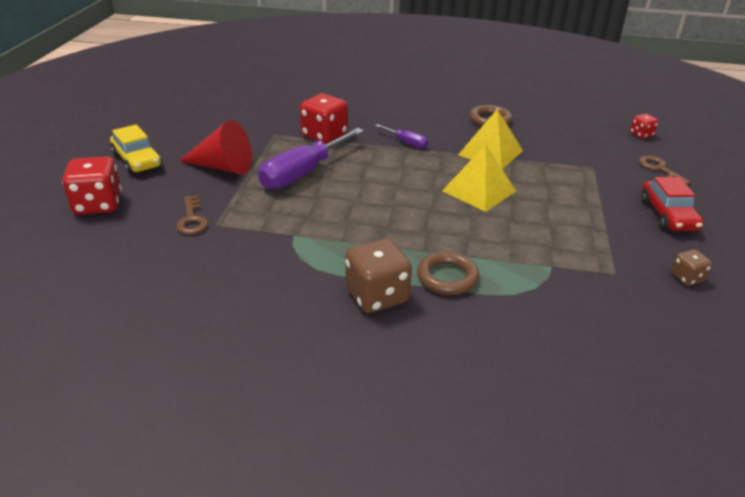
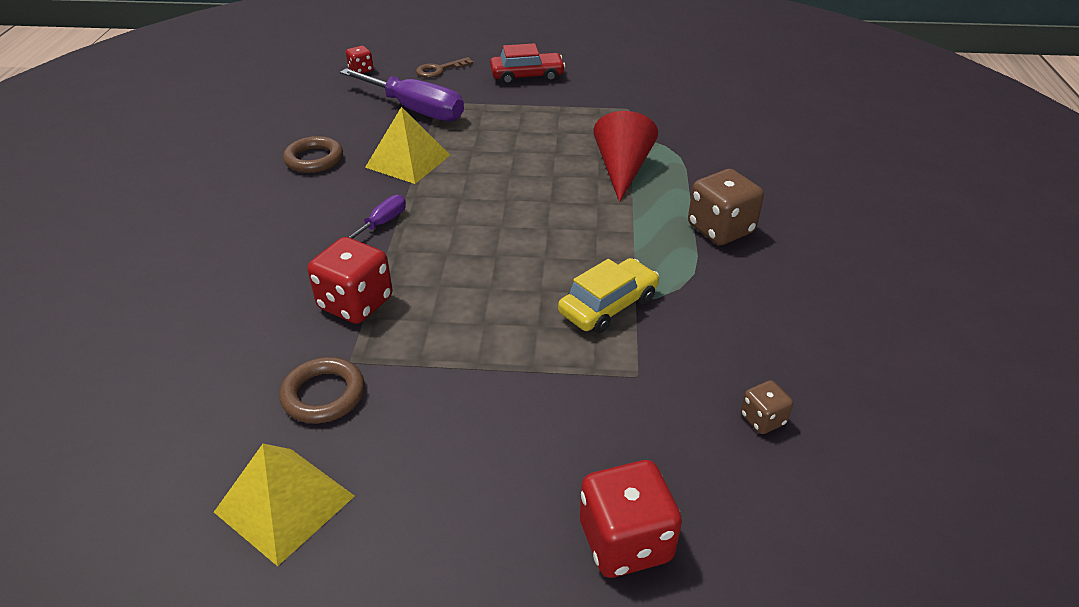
camera: 95 degrees left, 5 degrees up
(137, 160) = (459, 537): yellow car -> yellow car (608, 306)
(192, 219) = (632, 403): brown key -> none
(222, 167) = (472, 404): red cone -> red cone (622, 170)
(303, 173) = (481, 310): purple screwdriver -> purple screwdriver (415, 110)
(447, 277) = (671, 189): brown ring -> brown ring (323, 395)
(479, 191) = (502, 170): yellow pyramid -> yellow pyramid (284, 503)
(686, 278) = (621, 80): brown dice -> brown dice (762, 419)

